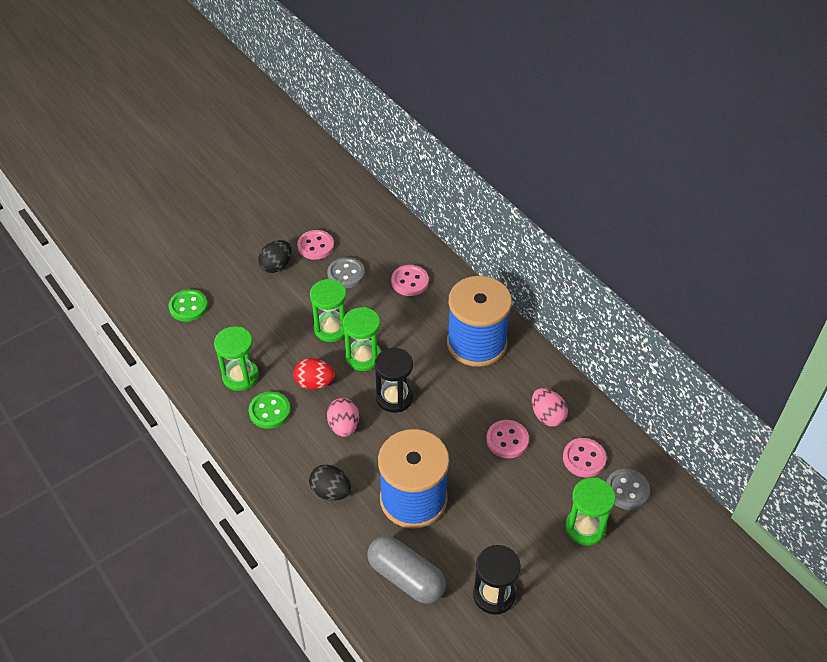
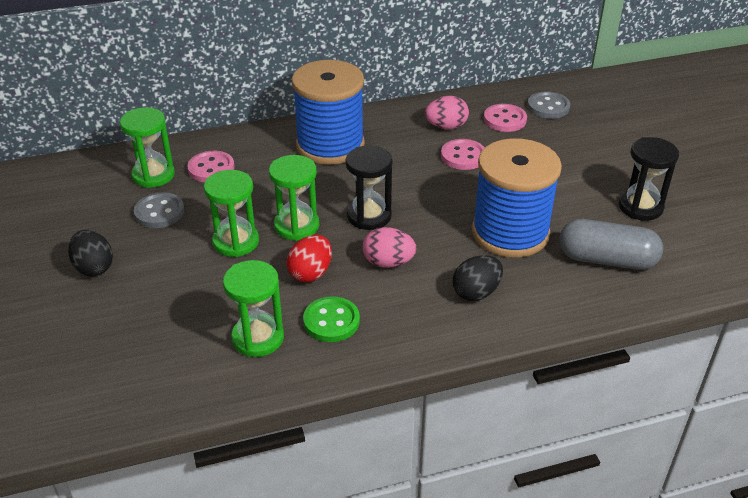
camera: 70 degrees left, 10 degrees down
(188, 307) = (94, 370): green button -> none
(315, 246) = (91, 227): pink button -> none
(406, 577) = (606, 260): grey capsule -> grey capsule turned 45 degrees clockwise
(585, 527) = (580, 138): green hourglass -> green hourglass (153, 175)

